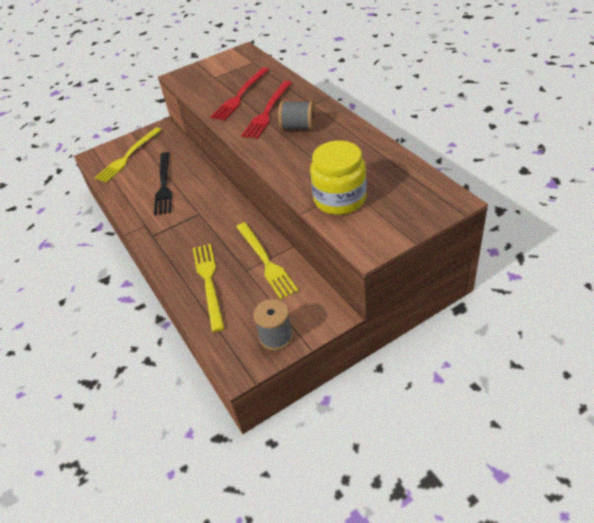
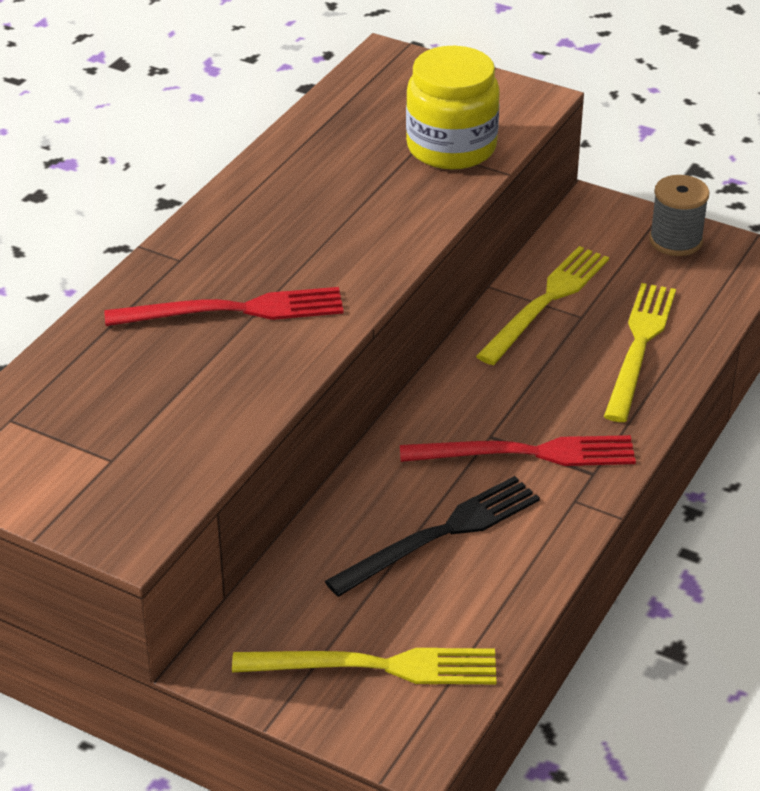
camera: 125 degrees left, 5 degrees down
(209, 282) = (639, 346): yellow fork -> yellow fork turned 150 degrees clockwise
(240, 95) = (186, 376): red fork -> red fork (526, 453)
(298, 127) = (272, 250): grey spool -> none

